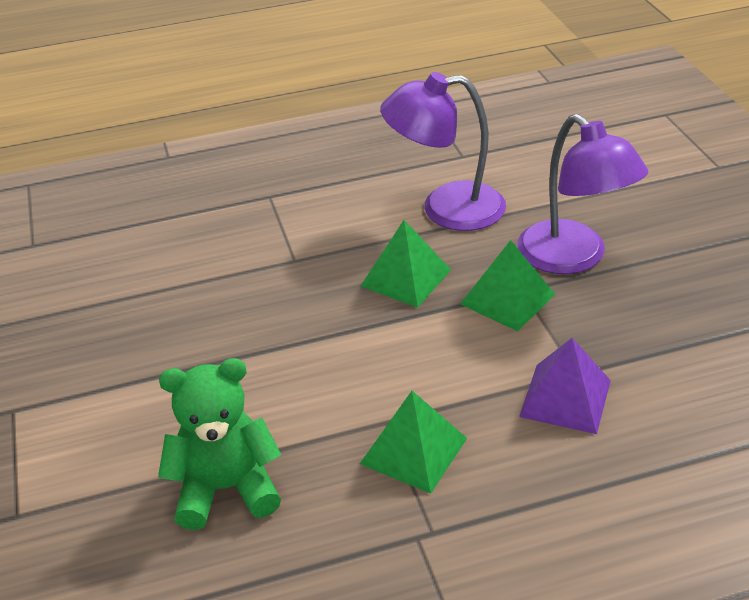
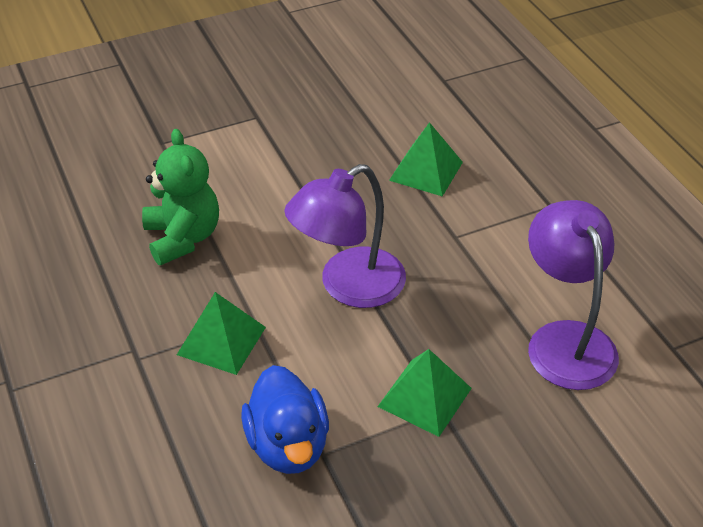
camera: 80 degrees right, 5 degrees up
(406, 278) = (444, 317): green pyramid -> green pyramid (426, 171)
(565, 398) = (288, 445): purple pyramid -> blue duck
(573, 258) = (502, 453): purple lamp -> purple lamp (348, 286)

